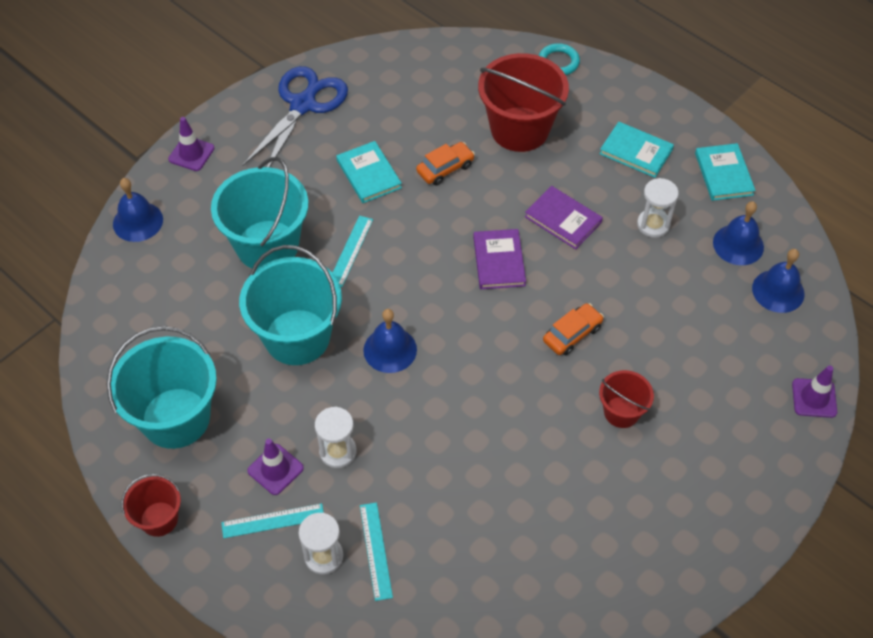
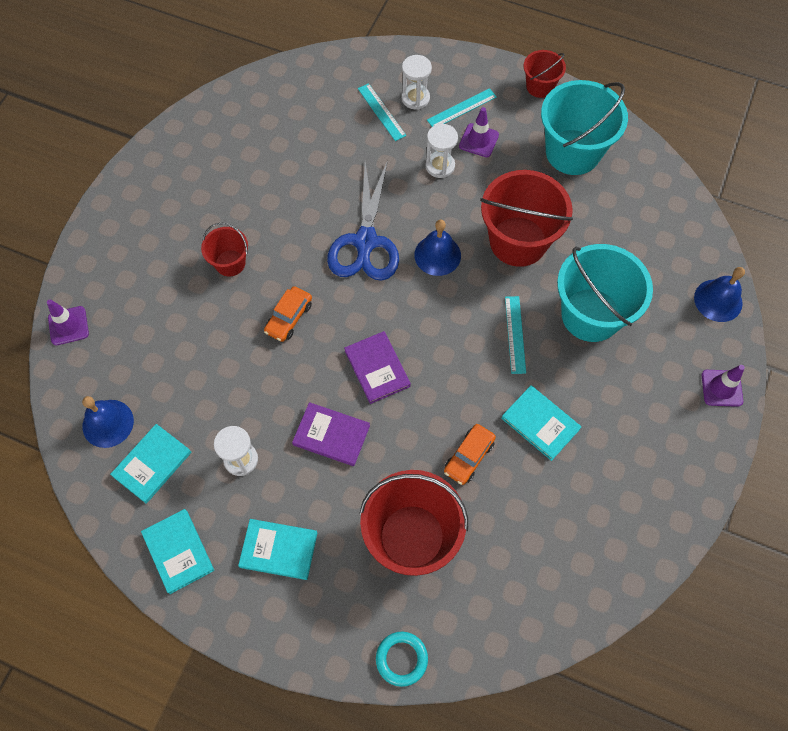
camera: 160 degrees right, 10 degrees up
(297, 337) = (518, 241): turquoise bucket -> red bucket
(303, 104) = (652, 490): blue scissors -> blue scissors (365, 243)
(738, 244) = (152, 464): blue bell -> turquoise book

